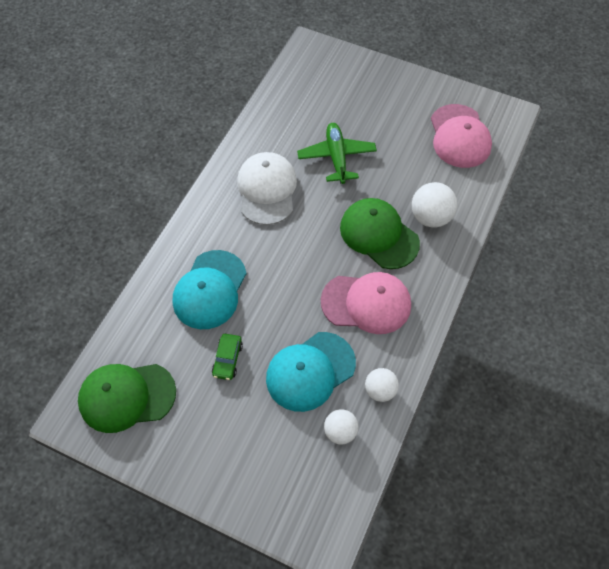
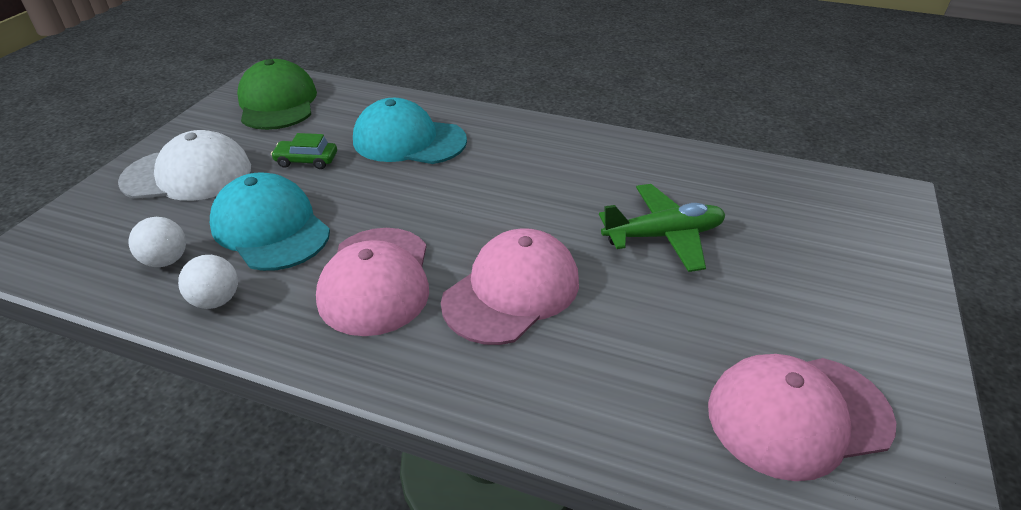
camera: 85 degrees right, 20 degrees down
(267, 190) = (576, 172): white cap -> white cap (188, 174)
(379, 235) = (512, 291): green cap -> pink cap
(430, 217) = (563, 363): white ball -> none

